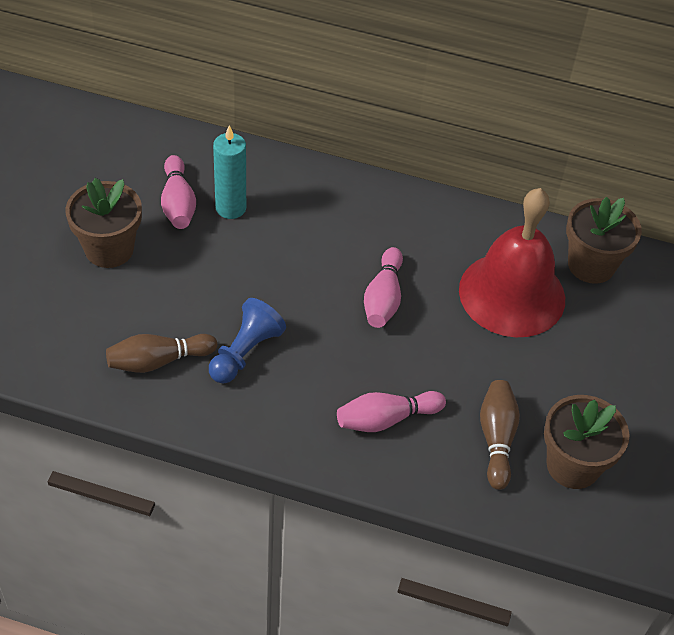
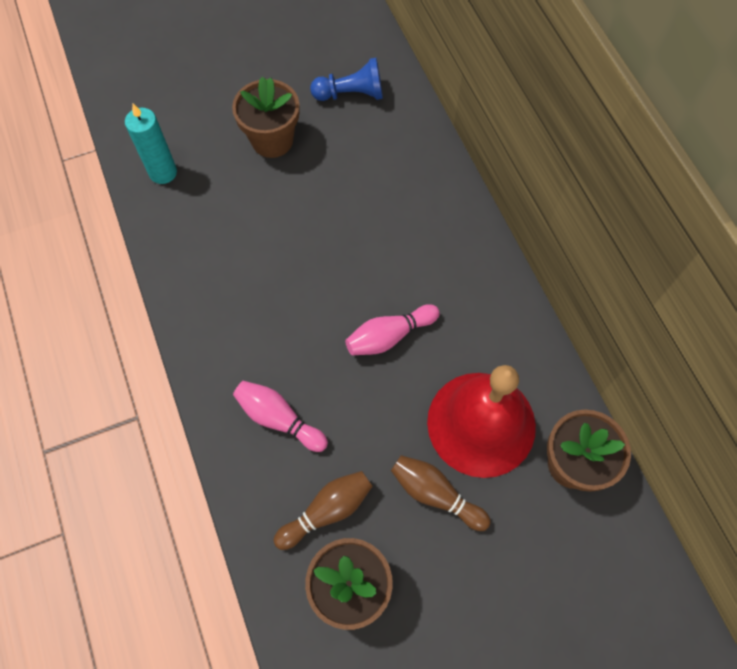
camera: 55 degrees right, 15 degrees up
(158, 361) = (205, 240): brown bowling pin -> brown bowling pin (435, 494)
(178, 203) = (350, 146): pink bowling pin -> none
(231, 208) = (378, 179): turquoise candle -> turquoise candle (163, 172)
(245, 352) = (258, 285): blue pawn -> blue pawn (351, 94)

